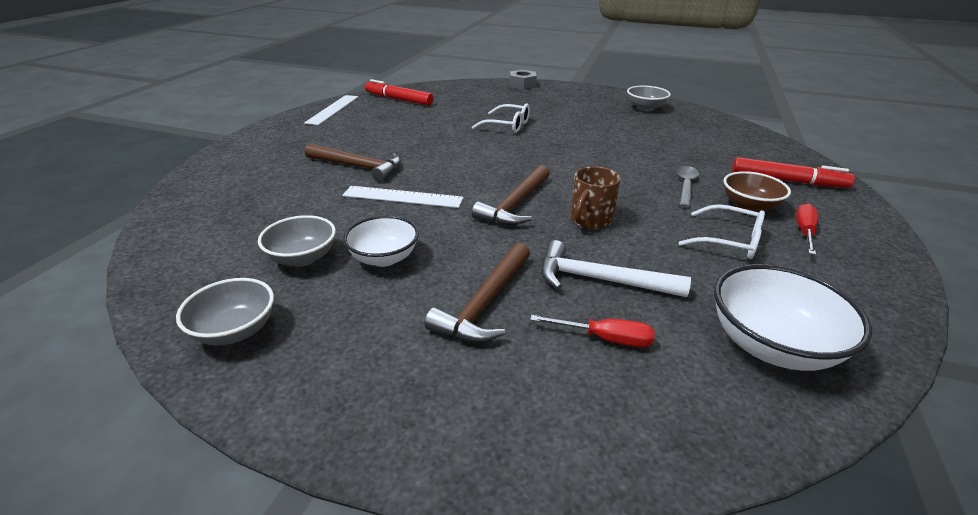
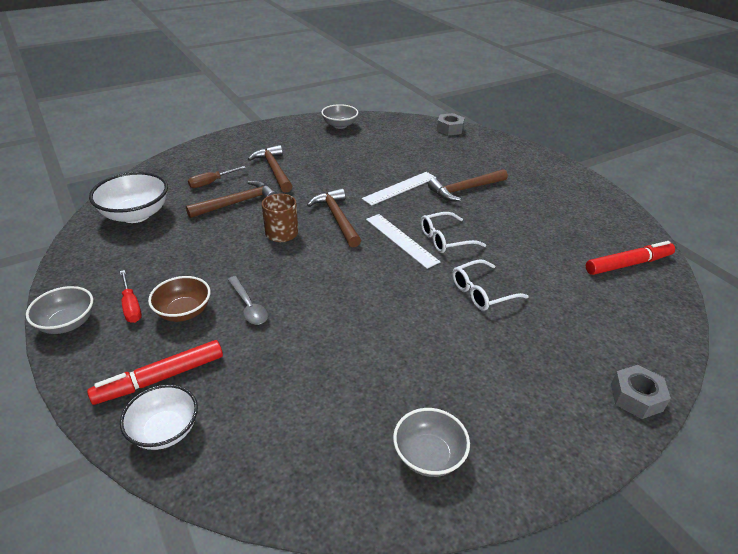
camera: 130 degrees right, 5 degrees up
(172, 223) = (449, 129): none -> grey nut
(302, 258) = (372, 146): grey bowl -> grey bowl (67, 323)
(332, 109) = (617, 218): white ruler -> white ruler (401, 240)
(384, 258) = (343, 162): white bowl -> white bowl (165, 430)
(600, 280) = (237, 203): white hammer -> brown hammer
(605, 338) = (211, 183): red screwdriver -> brown screwdriver
(728, 241) = (184, 266): white glasses -> white glasses (445, 239)

